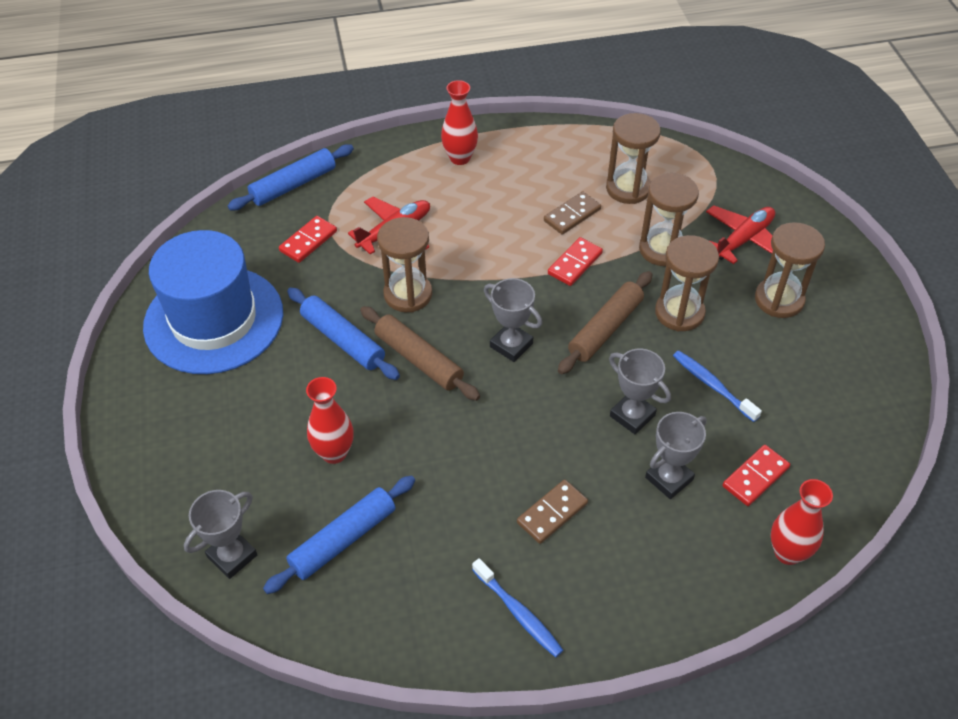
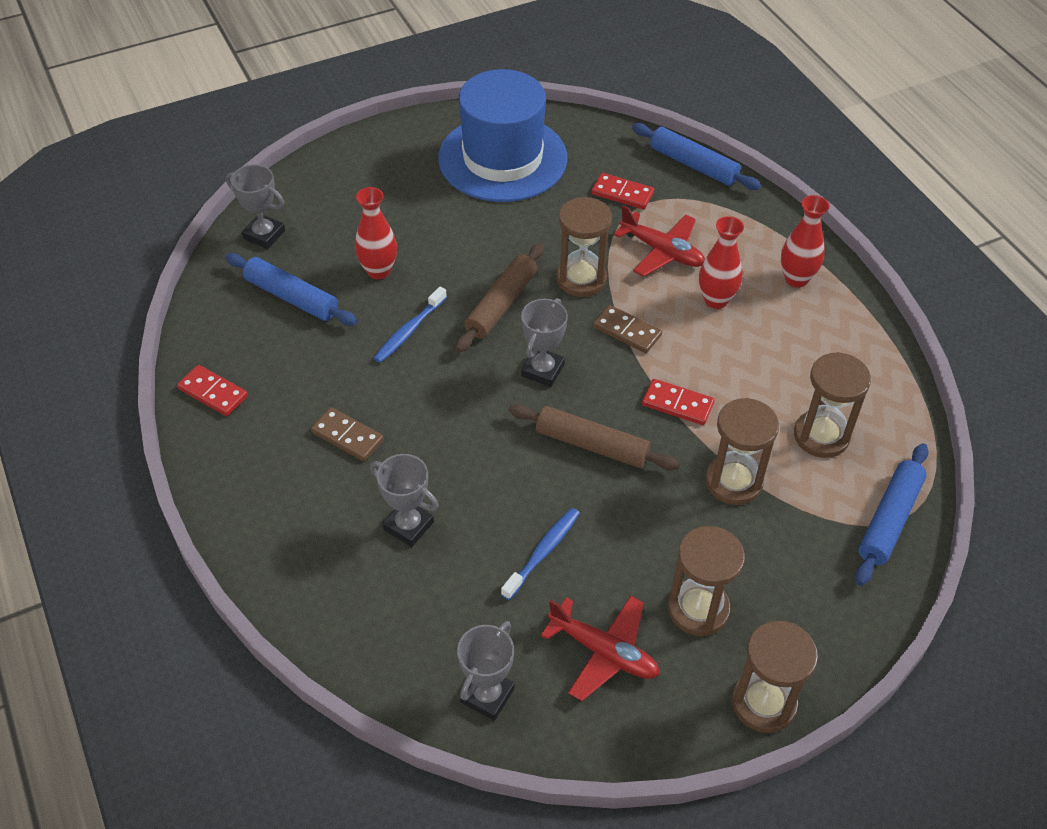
camera: 75 degrees right, 0 degrees up
(343, 340) = (507, 246): blue rolling pin -> blue rolling pin (889, 519)
(518, 613) = (238, 429): blue toothbrush -> blue toothbrush (409, 331)
(572, 215) = (752, 390): brown domino -> brown domino (627, 331)
(632, 415) = (481, 484): grey trophy -> grey trophy (487, 695)
(679, 313) = (640, 509): brown hourglass -> brown hourglass (763, 703)
(743, 240) = (785, 563): red plane -> red plane (603, 652)
(755, 477) = (428, 604): red domino -> red domino (213, 393)
(787, 552) = (339, 641): red vase -> red vase (716, 300)

